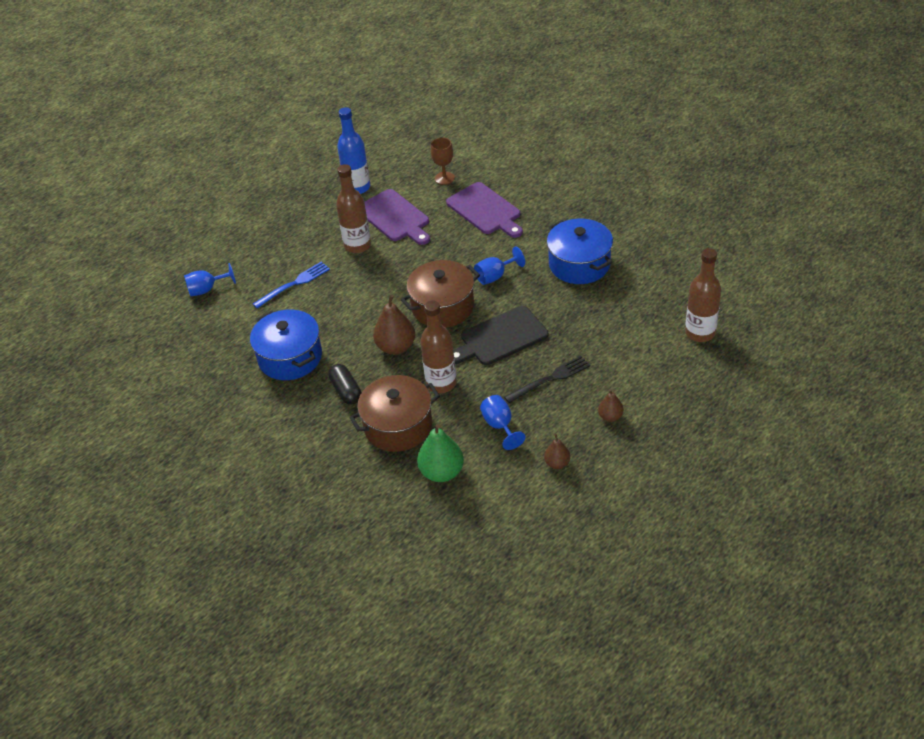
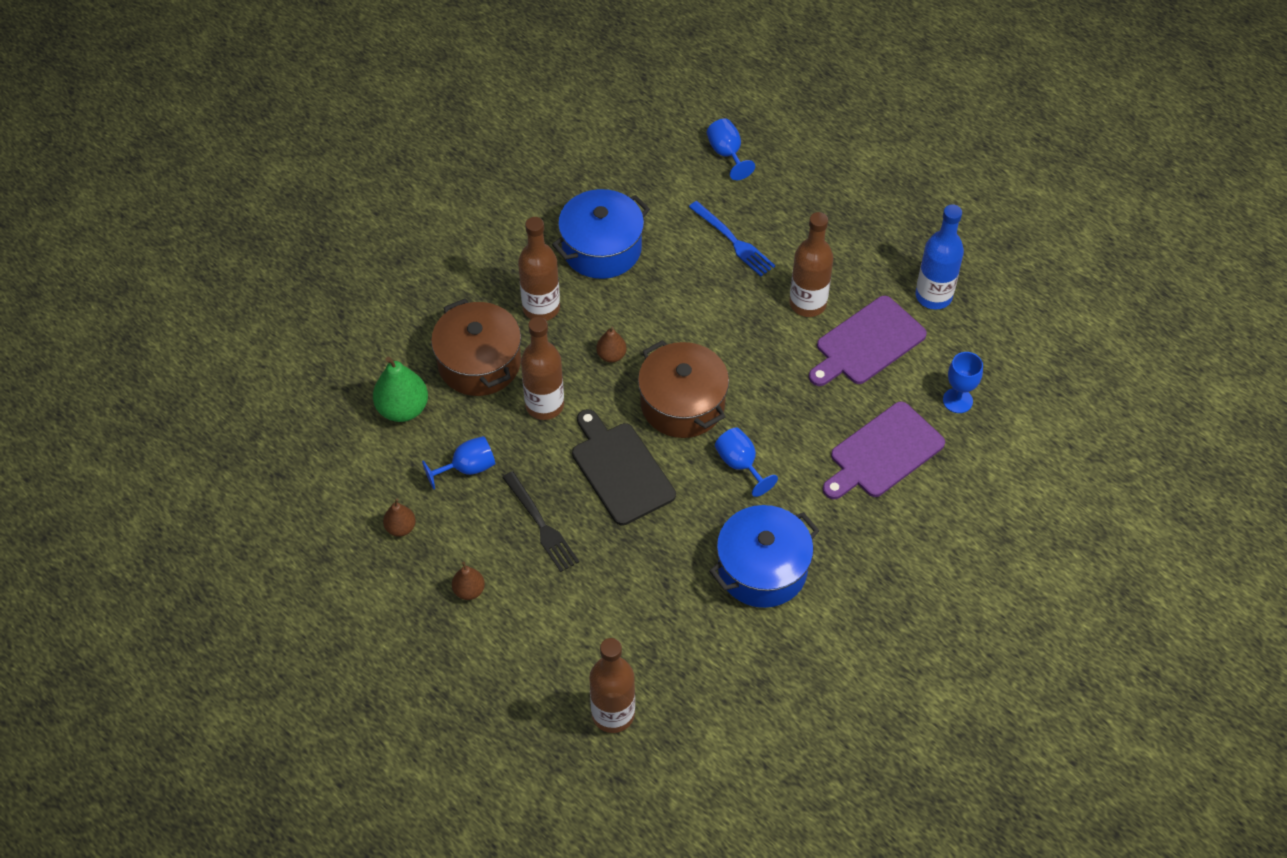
camera: 85 degrees right, 10 degrees up
(346, 391) = (541, 308): black capsule -> brown bottle
(396, 347) = (611, 355): brown pear -> brown pear, size x0.56
(444, 178) = (957, 400): brown goblet -> blue goblet

